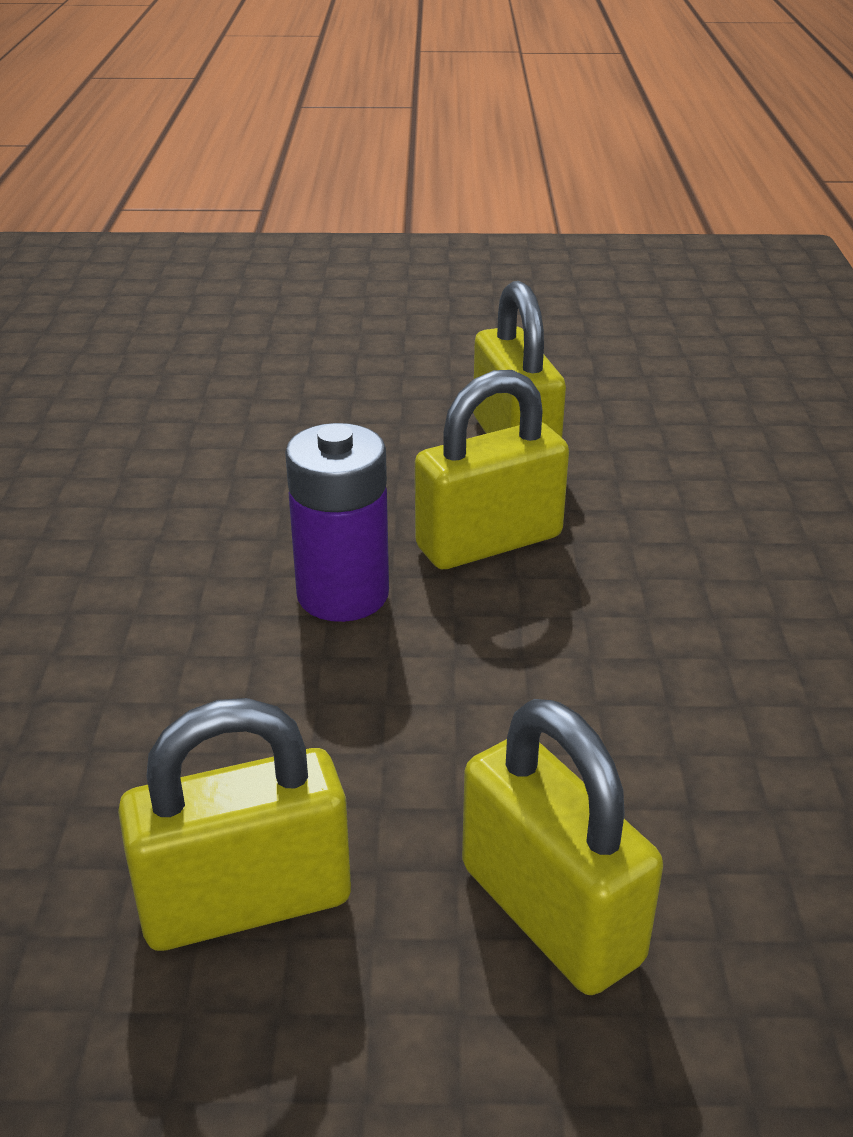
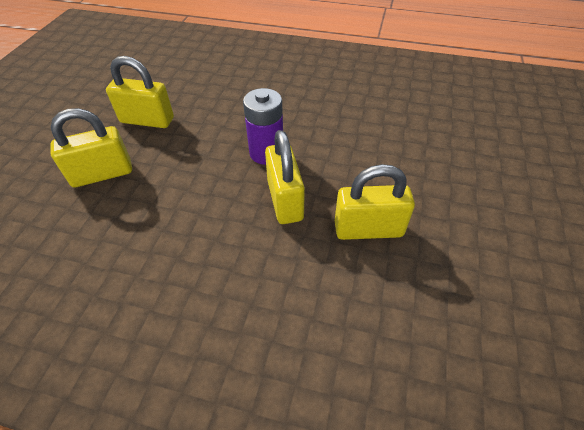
camera: 105 degrees right, 15 degrees up
(246, 902) = (147, 120): yellow padlock -> yellow padlock turned 75 degrees counterclockwise

